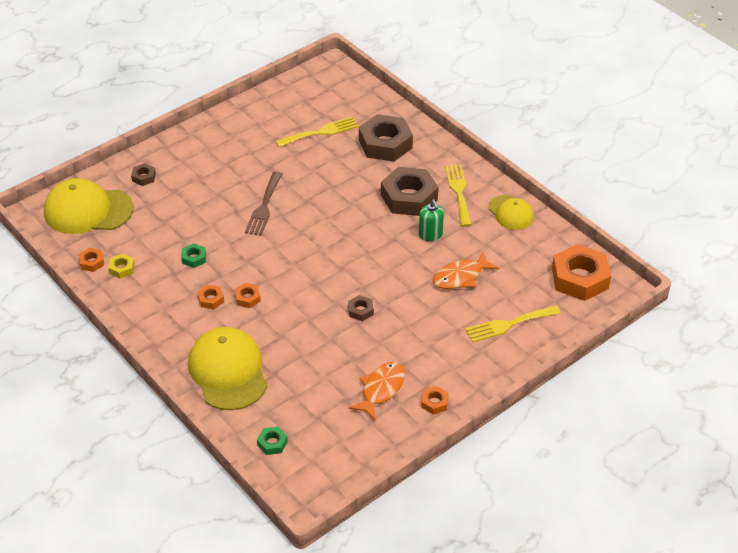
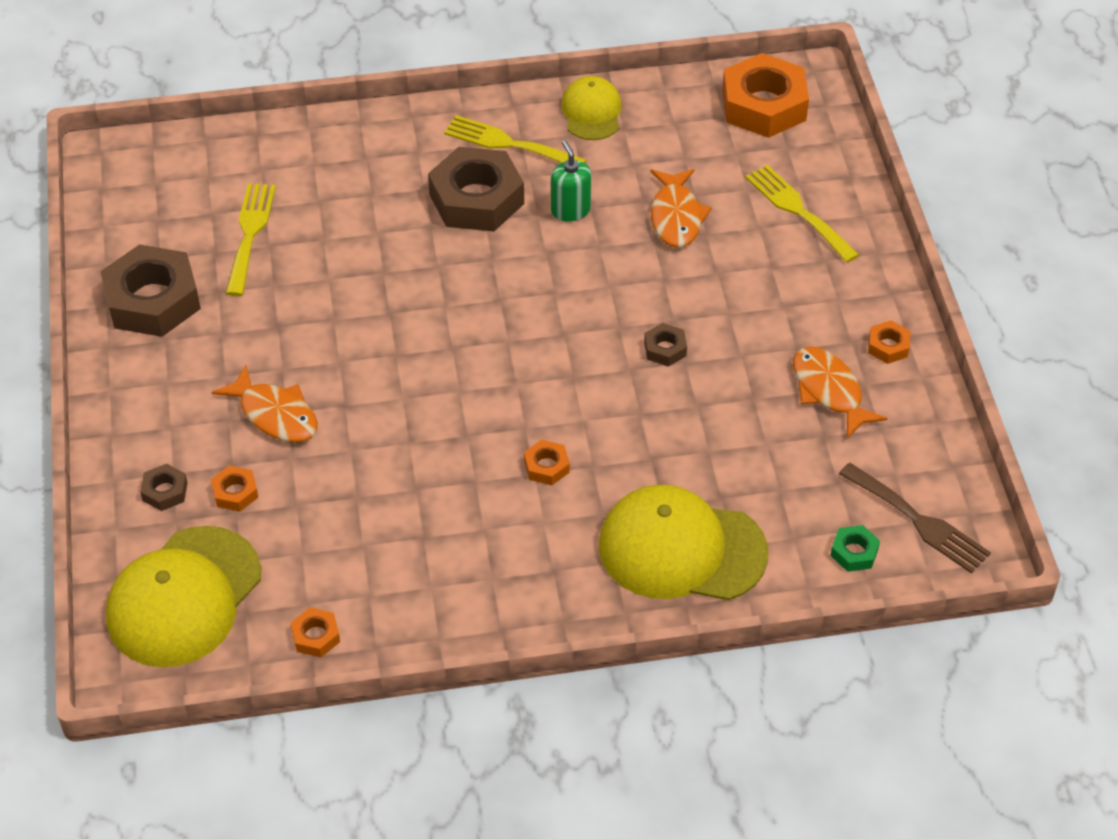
camera: 60 degrees left, 5 degrees up
(122, 268) = (362, 600): yellow nut -> none
(194, 258) = (410, 498): green nut -> none
(211, 299) = (517, 512): orange nut -> orange nut (235, 493)
(213, 191) = (275, 414): none -> orange fish
(264, 207) = (363, 368): brown fork -> brown fork (919, 521)
(385, 144) = (341, 174): brown nut -> brown nut (152, 300)
(430, 235) = (570, 210): green soap dispenser -> green soap dispenser turned 120 degrees counterclockwise
(508, 324) = (797, 210): yellow fork -> yellow fork turned 135 degrees clockwise
(510, 213) = (591, 112): yellow cap -> yellow cap turned 90 degrees counterclockwise

